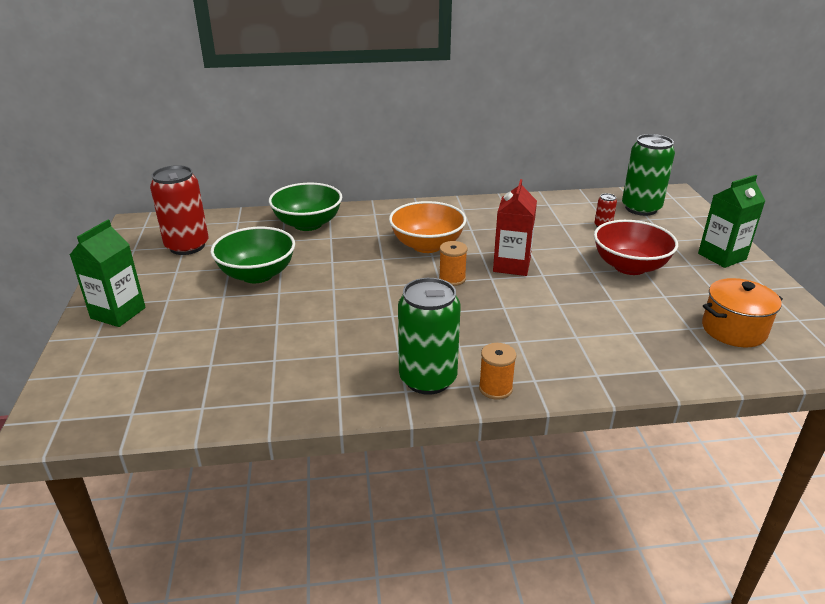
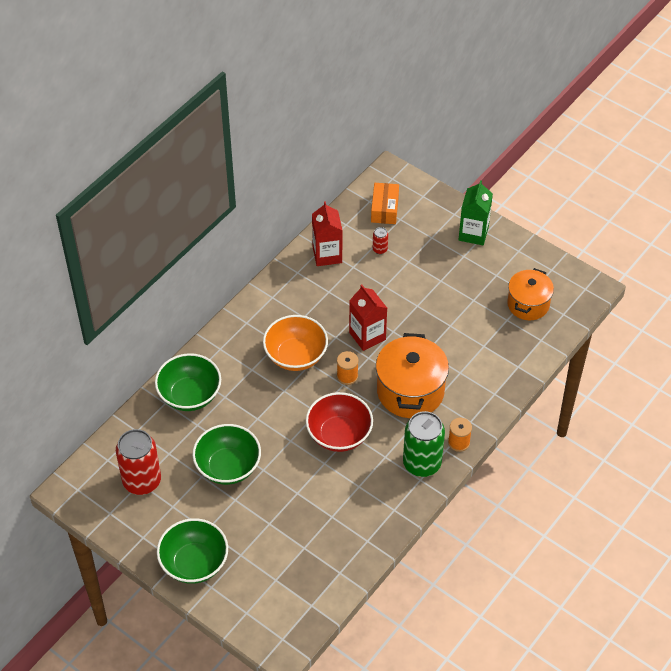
camera: 45 degrees left, 20 degrees up
(118, 313) = (194, 563): green carton -> green bowl
(499, 320) = (410, 391): none -> orange pot
(547, 209) = (327, 255): none -> red carton
(629, 266) = (432, 284): red bowl -> red bowl (339, 435)
(641, 208) = (384, 209): green can -> orange box

